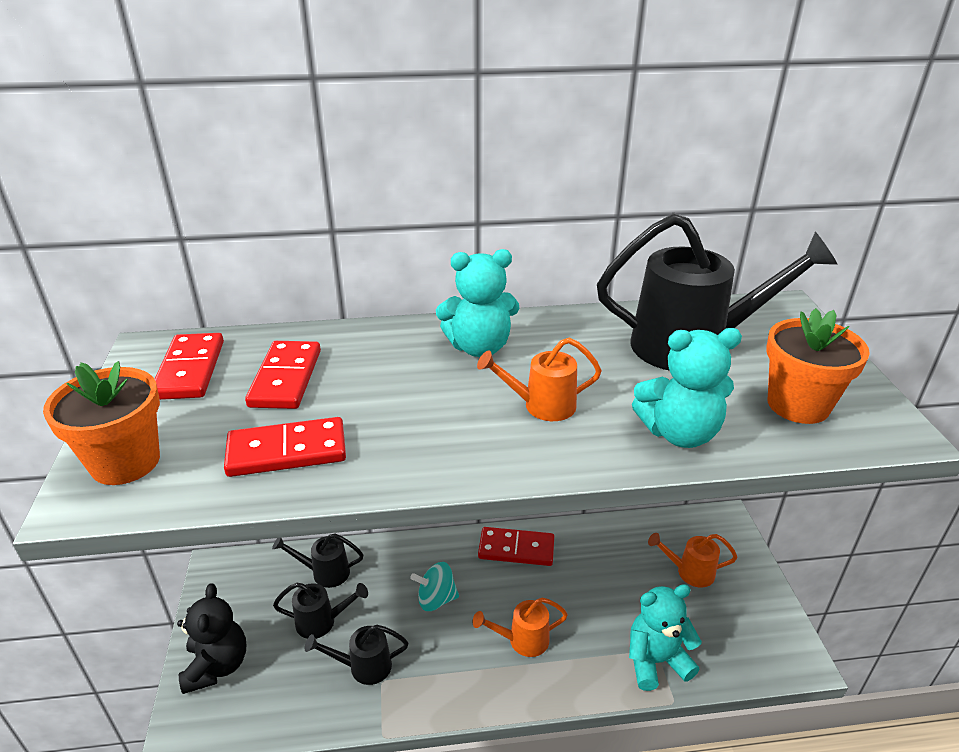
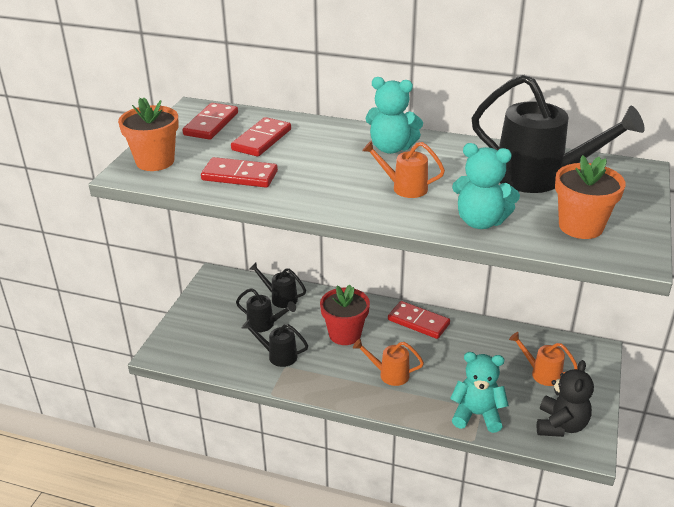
camera: 25 degrees right, 0 degrees up
(217, 665) = (192, 328): black teddy bear -> black teddy bear (560, 425)
(436, 599) = (345, 334): turquoise spinning top -> red flower pot

